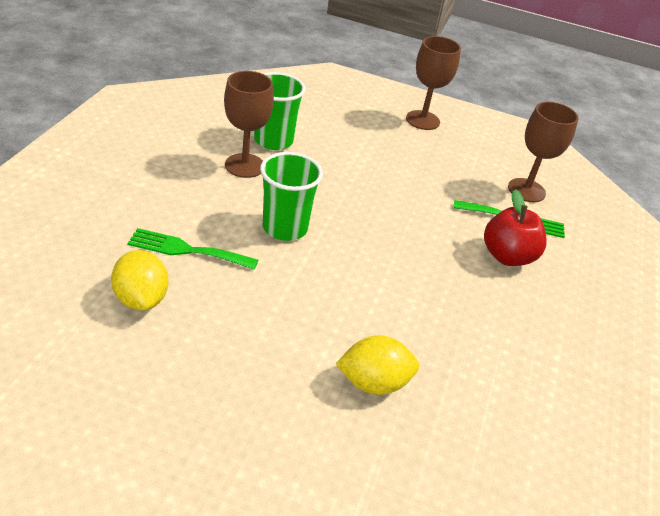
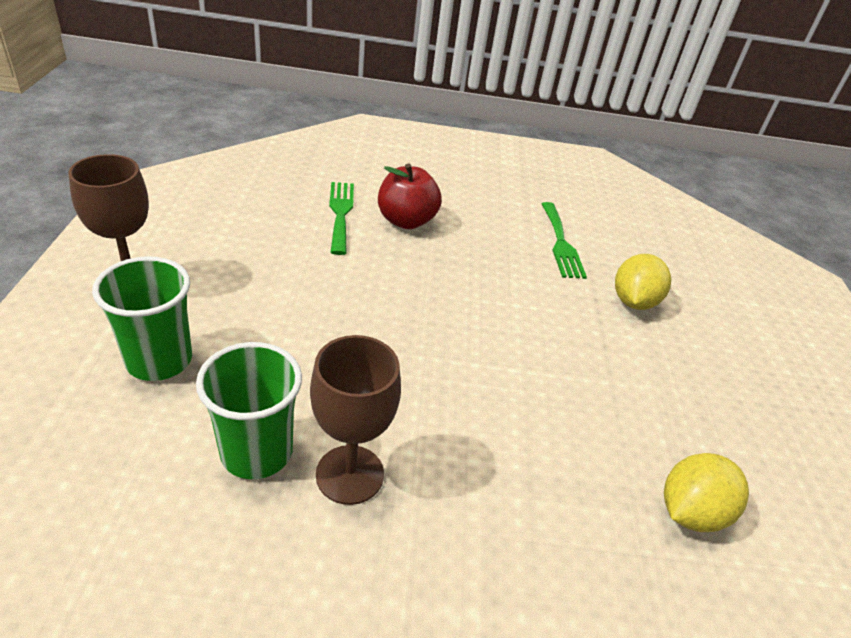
camera: 105 degrees left, 0 degrees up
(187, 250) = (579, 491): green fork -> green fork (561, 243)
(285, 228) = (470, 397): green cup -> green cup (159, 360)
(373, 383) = (633, 301): yellow lemon -> yellow lemon turned 45 degrees clockwise
(526, 190) = (278, 202): brown goblet -> none

